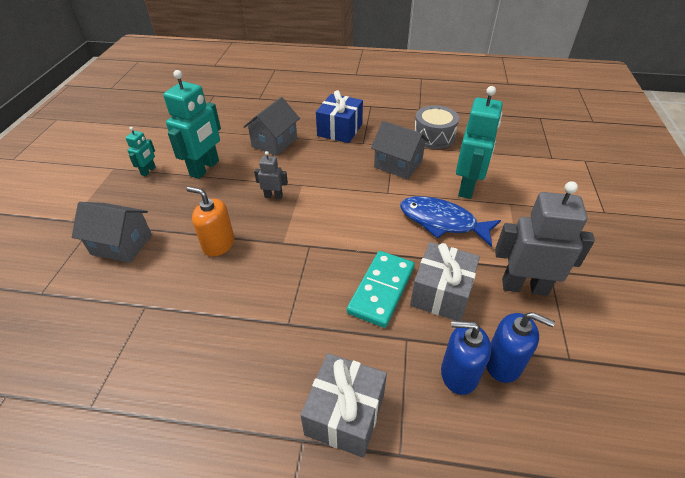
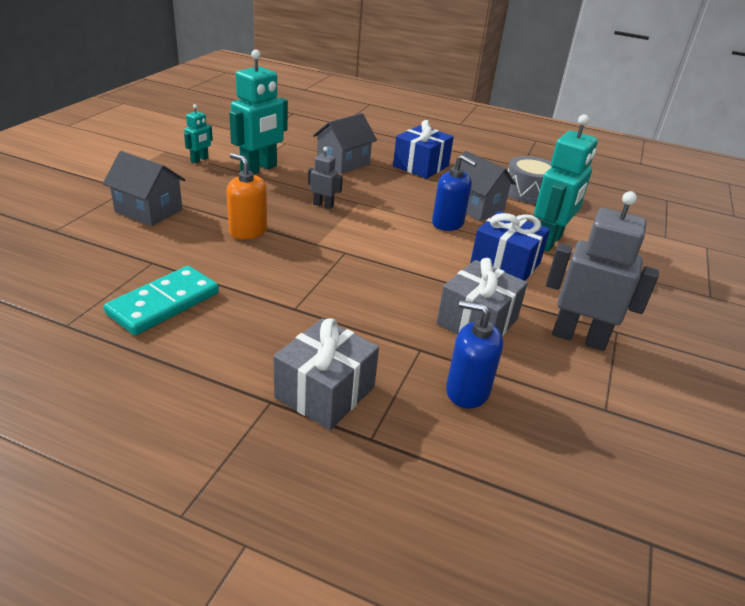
camera: 10 degrees right, 10 degrees down
(381, 290) = (410, 304): turquoise domino -> turquoise domino (164, 303)
(442, 222) = (505, 264): blue fish -> blue gift
(503, 363) = (523, 394): blue soap dispenser -> blue soap dispenser (448, 223)

